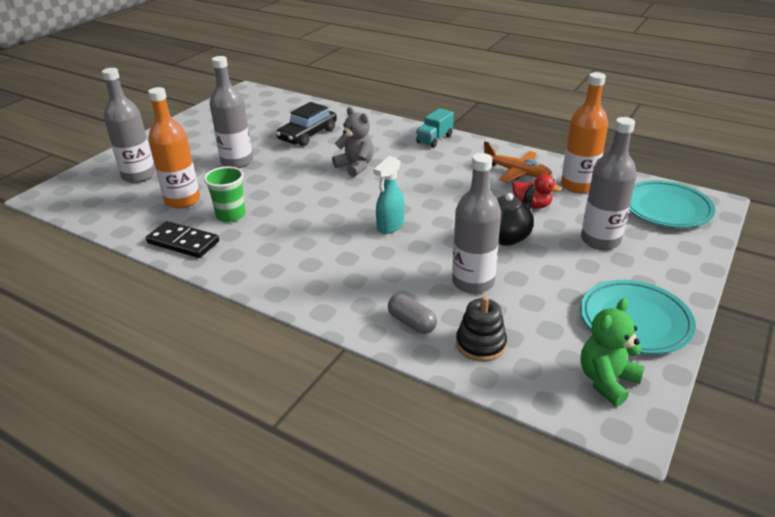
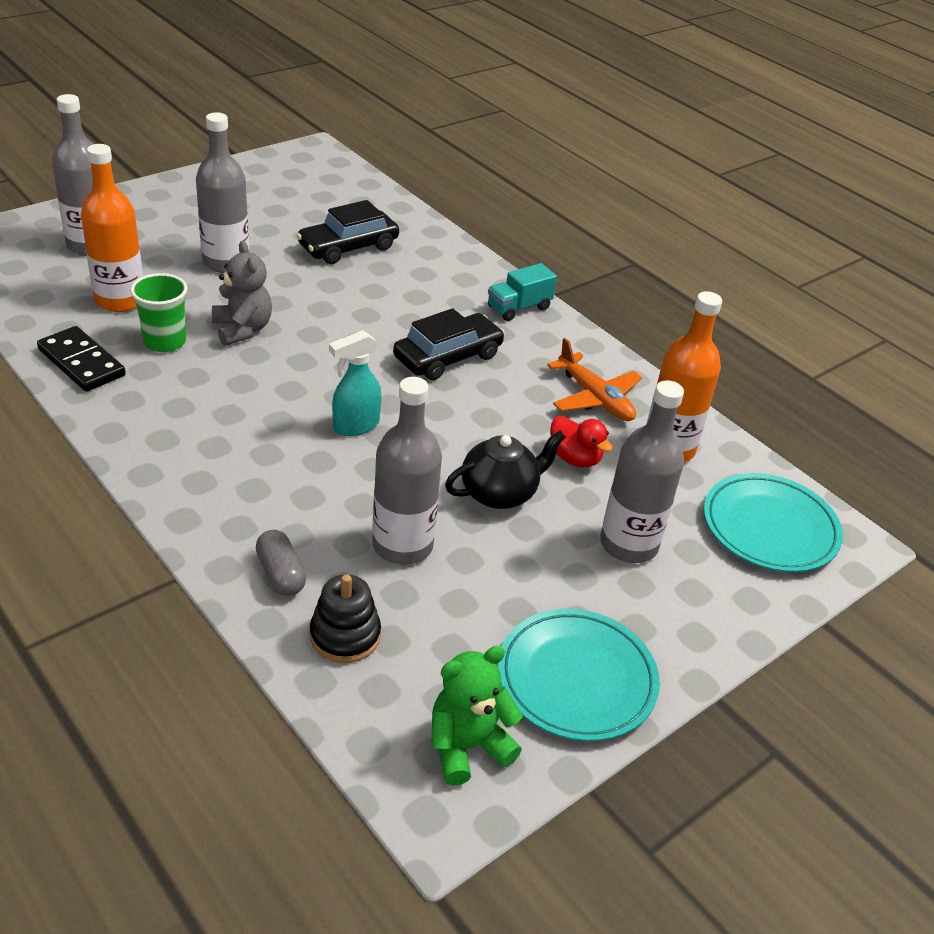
camera: 15 degrees right, 5 degrees up
(355, 166) = (376, 318): grey teddy bear -> grey teddy bear (242, 329)
(415, 175) = (448, 357): none -> black car

